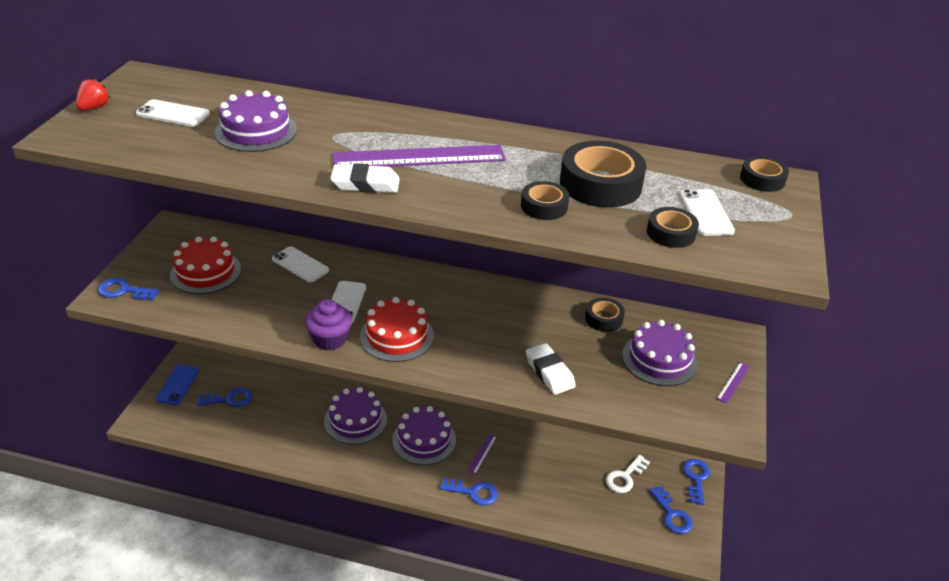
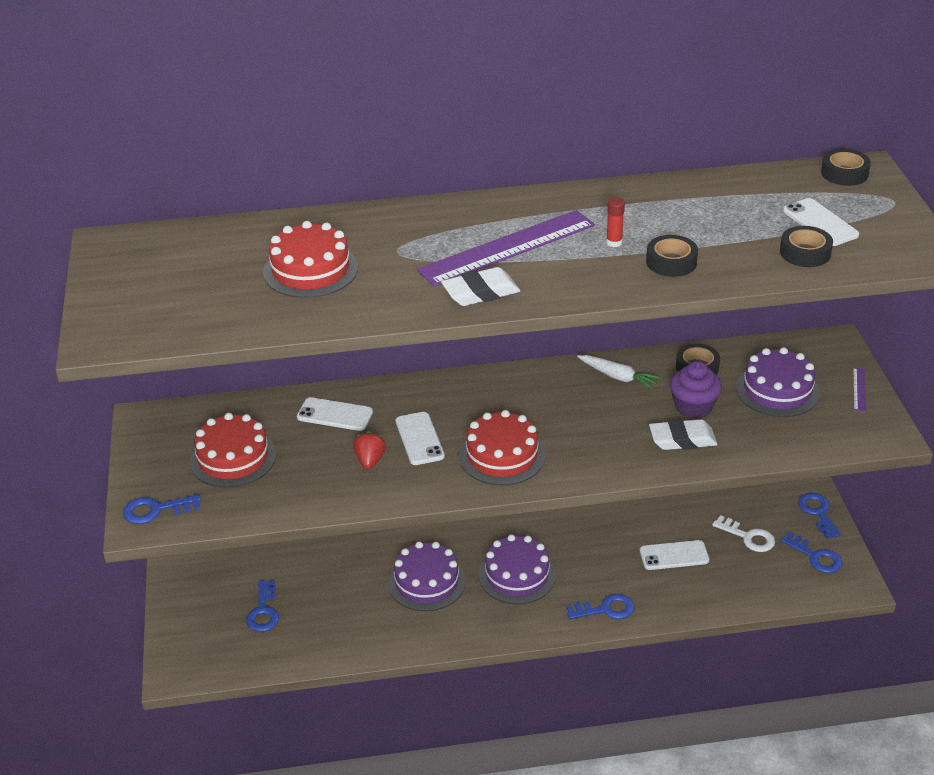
camera: 20 degrees left, 0 degrees up
(94, 108) = (99, 297): red strawberry -> red strawberry (370, 460)
(173, 114) = (198, 278): white phone -> white phone (674, 555)
(178, 385) = (187, 617): blue phone -> none
(229, 399) = (263, 611): blue key -> blue key turned 120 degrees clockwise
(256, 131) = (310, 270): purple cake -> red cake
(330, 339) = (434, 483): purple cupcake -> purple cupcake (693, 407)
(482, 453) = (588, 567): purple ruler -> none
(509, 178) = (614, 242): none -> red glue stick
(533, 306) = (618, 377): none -> white carrot
(549, 372) = (682, 439): white eraser -> white eraser turned 45 degrees counterclockwise
(600, 184) = (704, 223): black tape -> none
(625, 477) = (748, 537): white key -> white key turned 75 degrees counterclockwise

